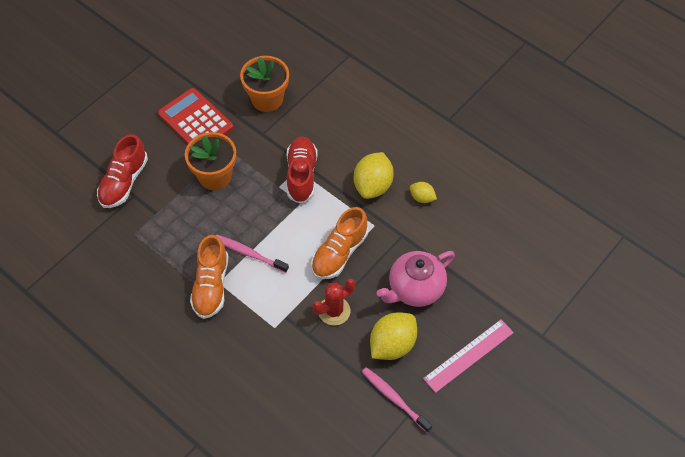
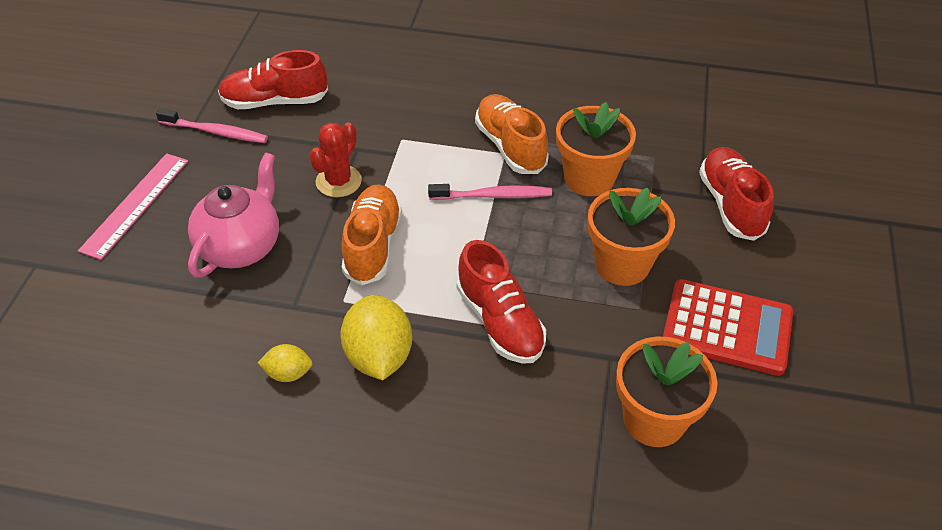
camera: 150 degrees right, 10 degrees down
(184, 238) = (589, 178): none -> orange flower pot
(340, 409) = (275, 101): none -> red shoe
(392, 345) = (243, 177): yellow lemon -> none

